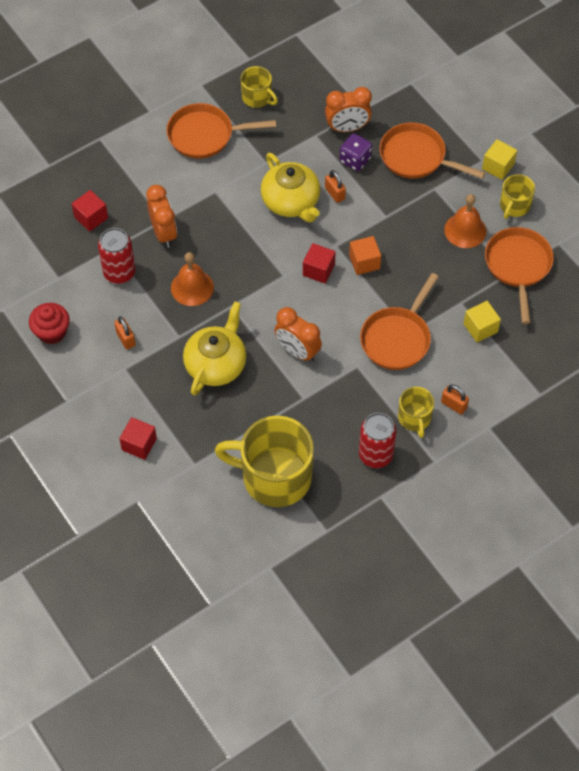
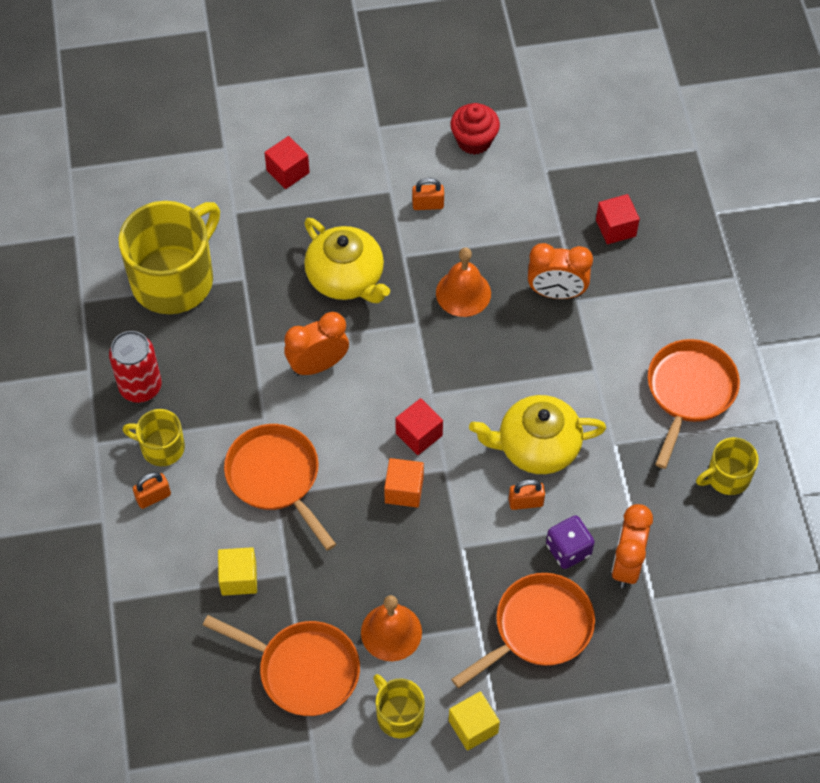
camera: 115 degrees right, 0 degrees up
(119, 272) = (522, 229): red can -> none

